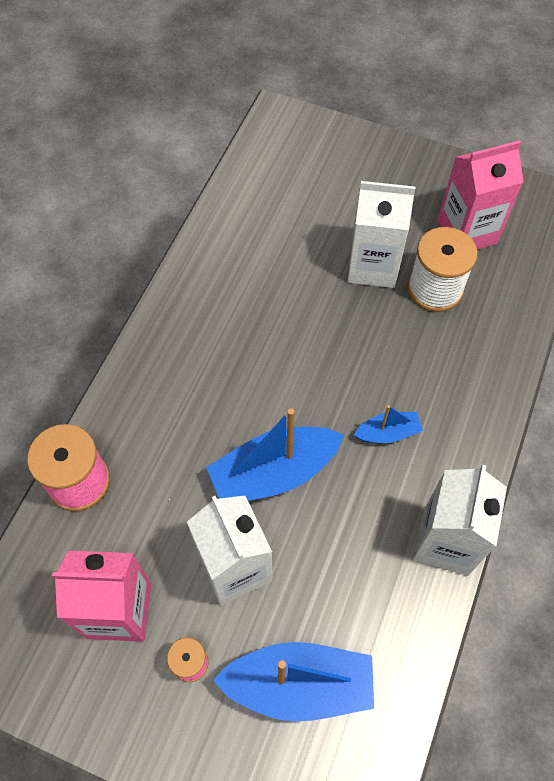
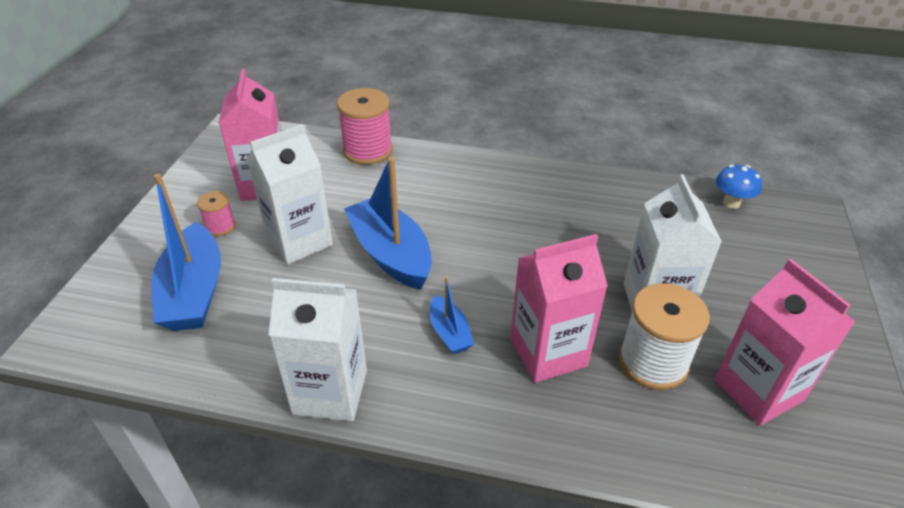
camera: 80 degrees right, 20 degrees down
(257, 167) = (731, 203): none -> blue mushroom
(418, 360) = (548, 352): none -> pink carton

